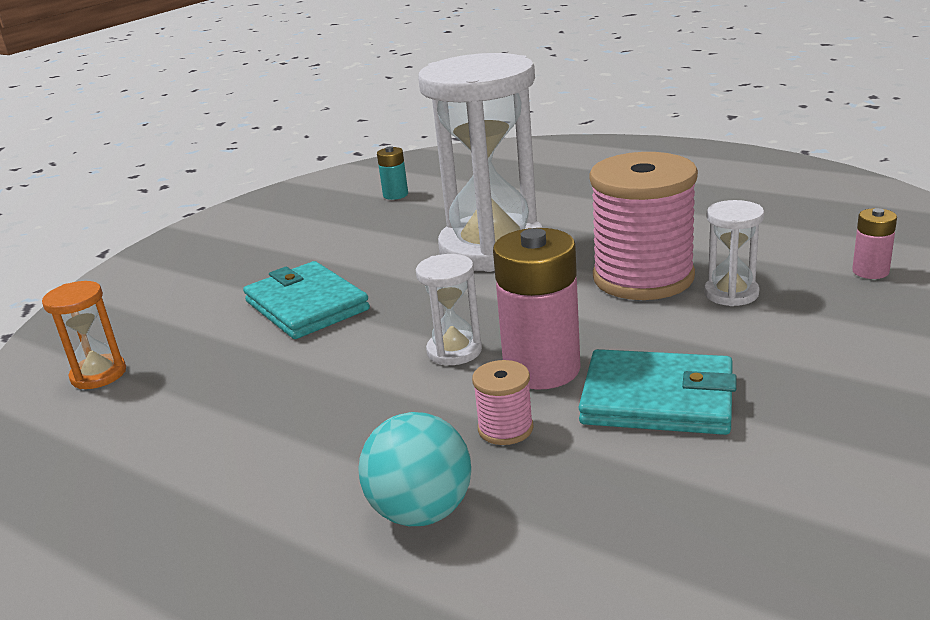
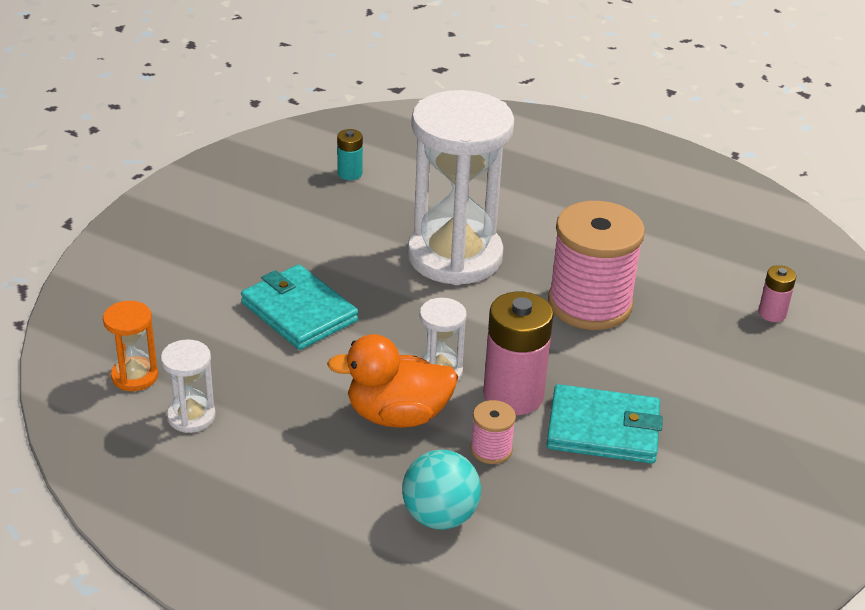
camera: 10 degrees left, 10 degrees up
(392, 397) = (397, 415): none -> orange duck
(731, 293) = (661, 328): white hourglass -> white hourglass (191, 416)

